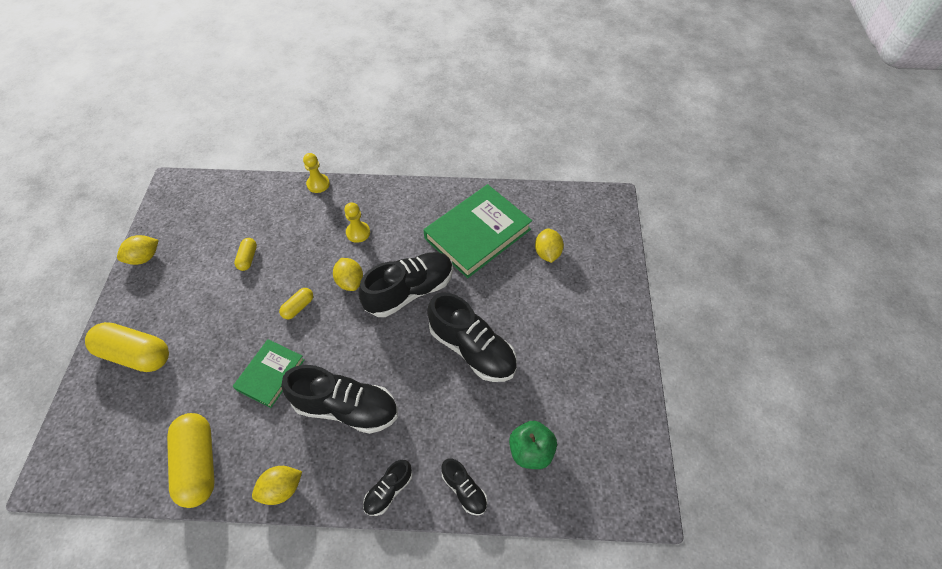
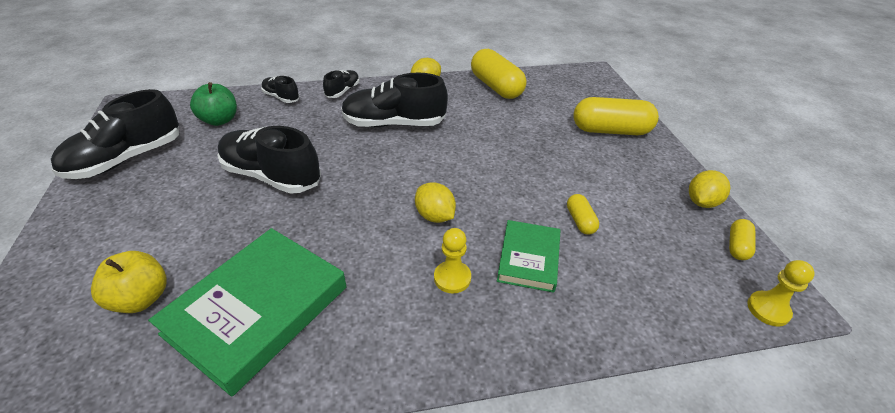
camera: 165 degrees right, 15 degrees down
(270, 374) = (476, 134): green book -> green book (528, 258)
(298, 307) = (483, 183): yellow capsule -> yellow capsule (737, 246)
(318, 184) = (563, 351): yellow pawn -> yellow pawn (768, 309)
(410, 291) = (354, 217): black shoe -> black shoe (126, 159)
(547, 253) = (141, 298): yellow lemon -> yellow apple

